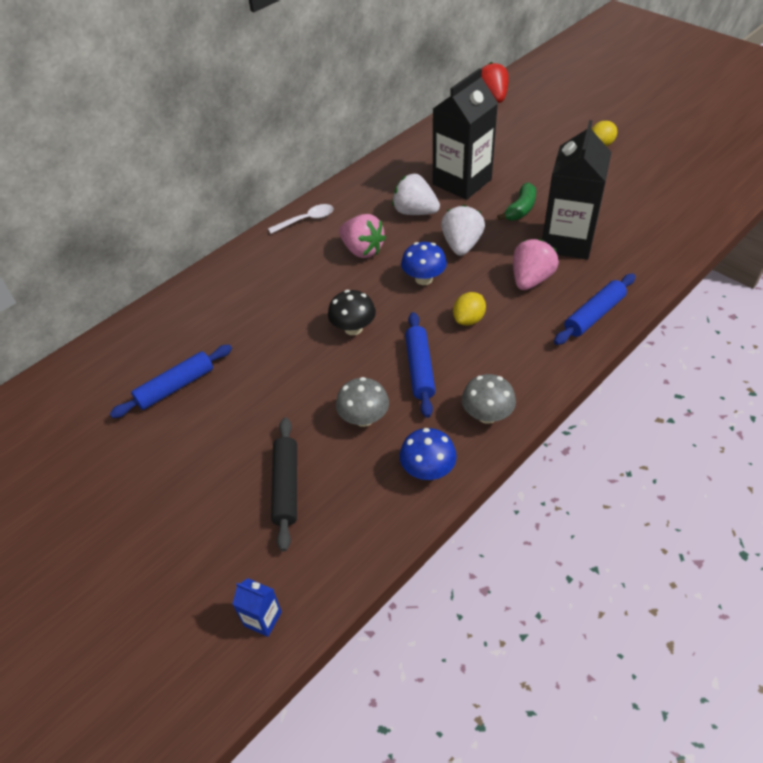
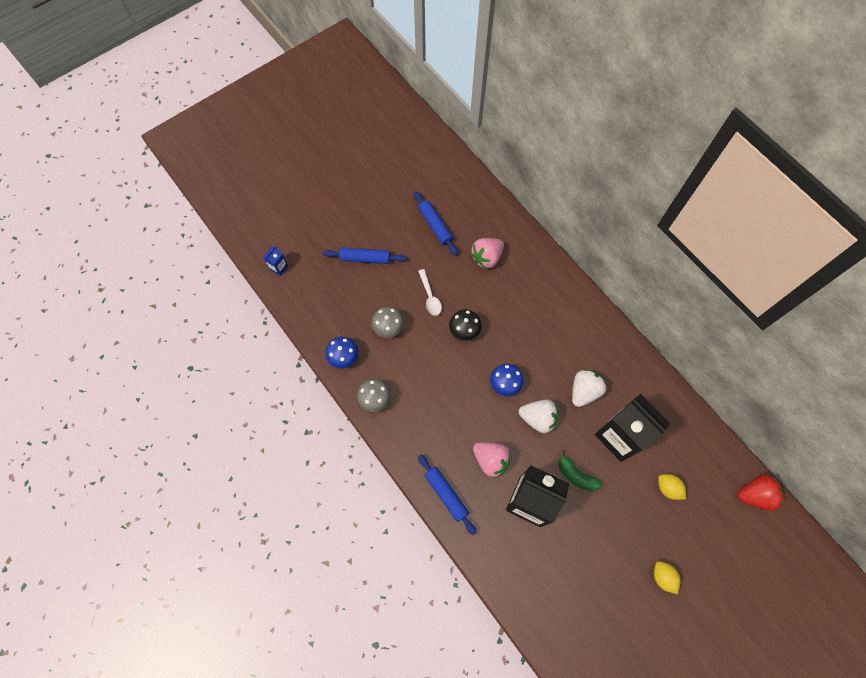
camera: 95 degrees right, 20 degrees up
(286, 486) = (350, 282): black rolling pin -> none
(306, 220) = (585, 310): white spoon -> white spoon (430, 297)
(362, 250) = (543, 346): pink strawberry -> pink strawberry (487, 258)
(419, 369) = (420, 366): blue rolling pin -> blue rolling pin (365, 258)
(468, 319) = (458, 406): yellow lemon -> yellow lemon (668, 488)

